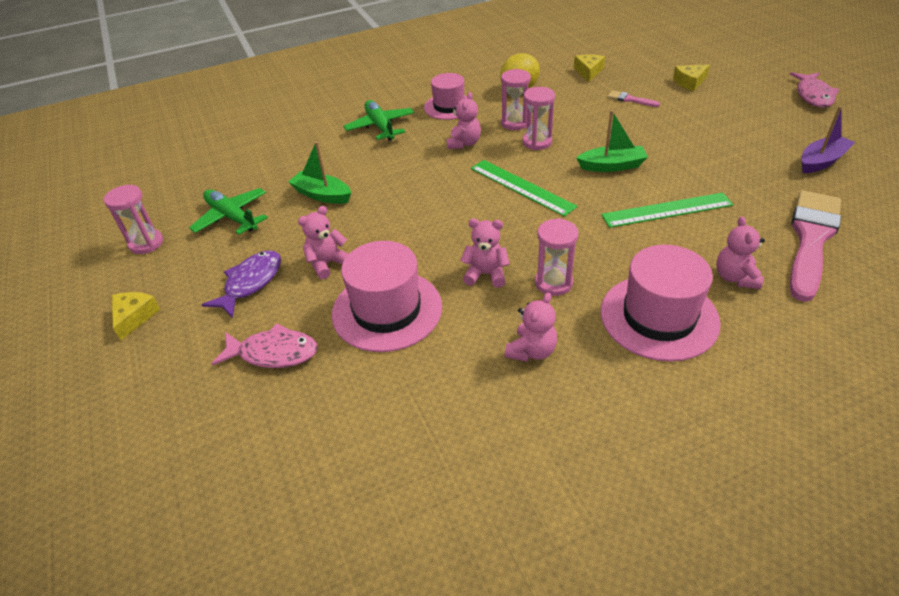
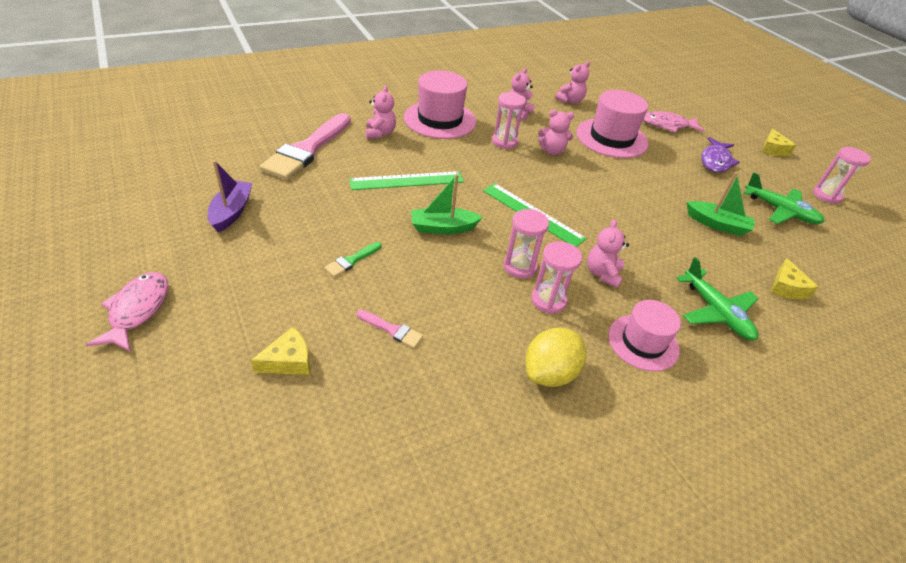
camera: 170 degrees right, 0 degrees up
(327, 263) = (670, 168): pink teddy bear -> pink teddy bear (570, 101)
(588, 72) = (438, 409): yellow cheese -> yellow cheese (786, 287)
(682, 134) = (351, 261): none -> green brush
(821, 161) = (232, 212): purple boat -> purple boat turned 135 degrees clockwise

